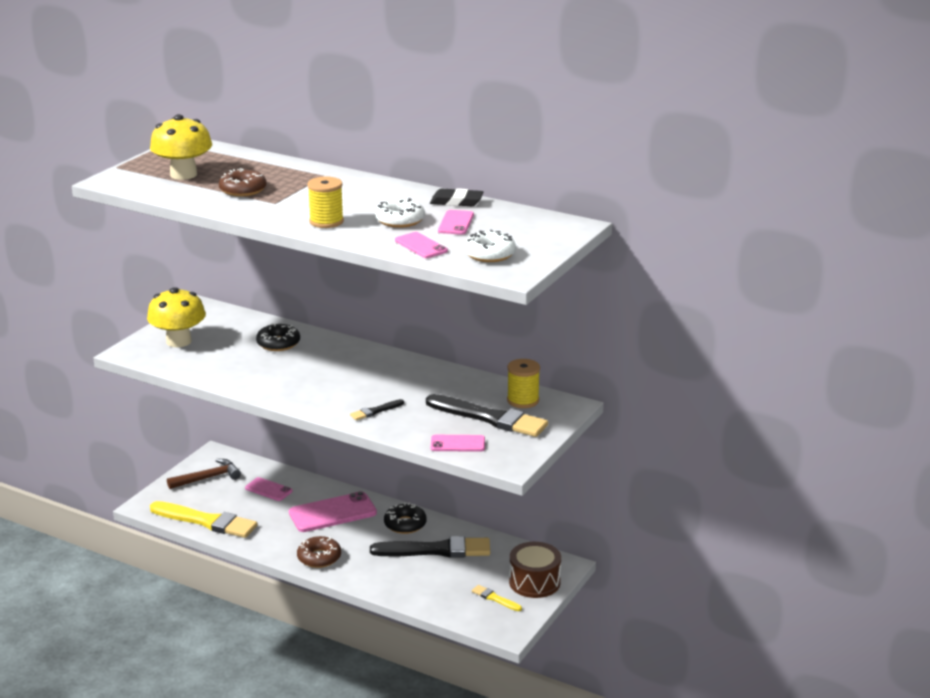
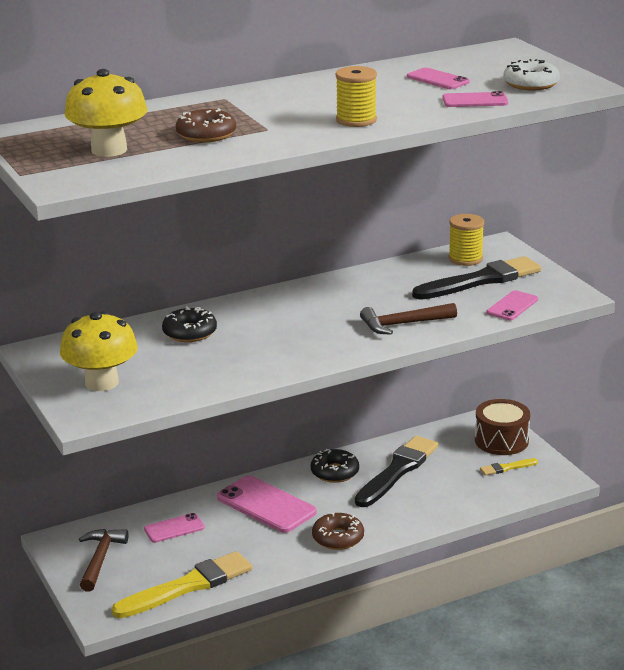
camera: 55 degrees left, 0 degrees up
(332, 513) = (266, 505): pink phone -> pink phone turned 60 degrees counterclockwise
(375, 411) = (403, 324): black brush -> brown hammer
(400, 220) = (398, 95): white donut -> none
(456, 201) = (384, 69): black eraser -> none

